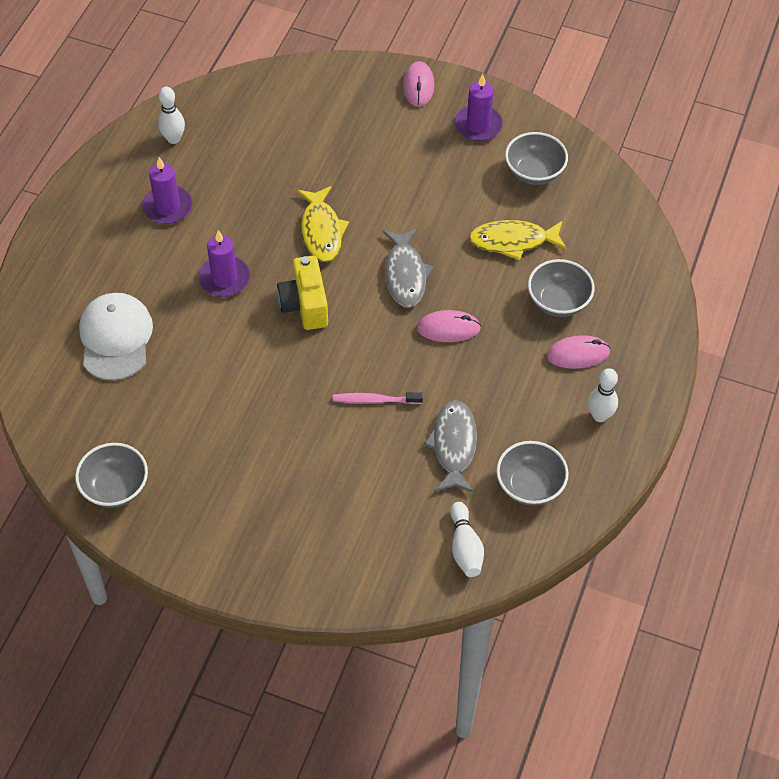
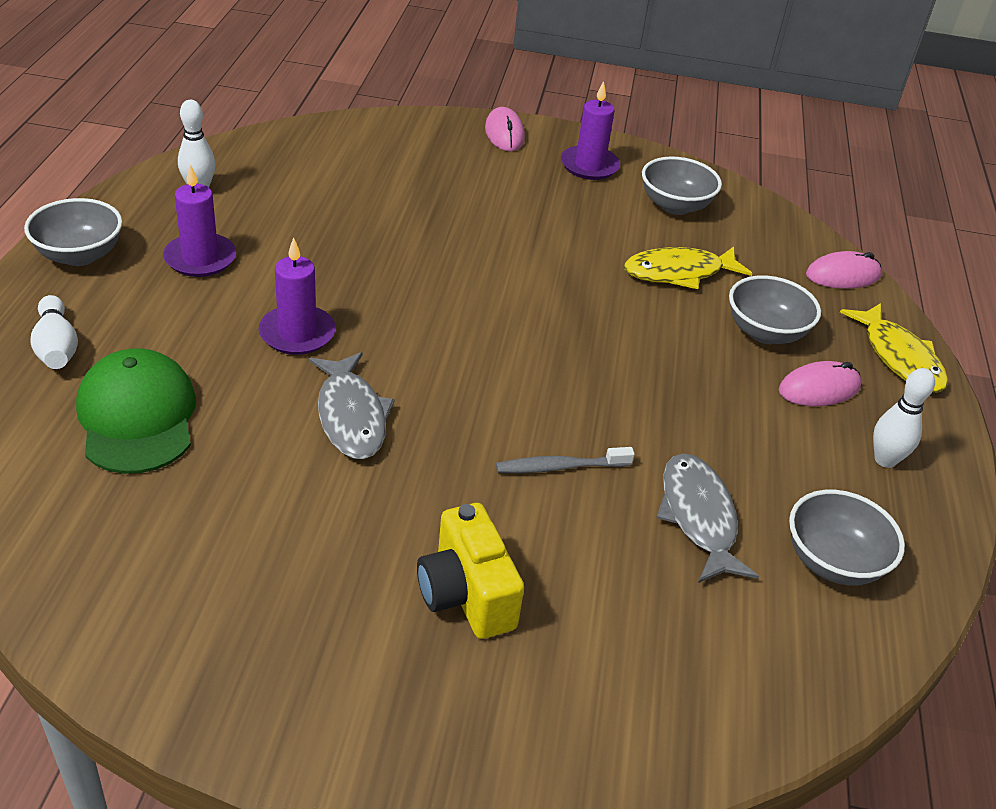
camera: 15 degrees left, 15 degrees down
(115, 488) = (156, 636): grey bowl -> grey bowl (79, 255)
(116, 338) = (137, 417): white cap -> green cap
(305, 305) = (422, 357): yellow camera -> yellow camera (466, 595)
(321, 231) = (423, 274): yellow fish -> yellow fish (899, 357)
(375, 400) = (560, 467): pink toothbrush -> grey toothbrush
(405, 274) = (552, 314): grey fish -> grey fish (351, 416)
(448, 328) = (633, 371): pink mouse -> pink mouse (843, 275)
(465, 547) = (775, 664): white bowling pin -> white bowling pin (56, 347)

